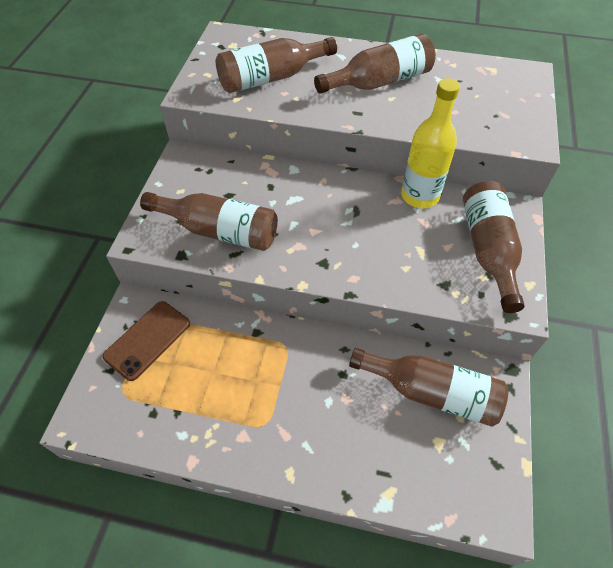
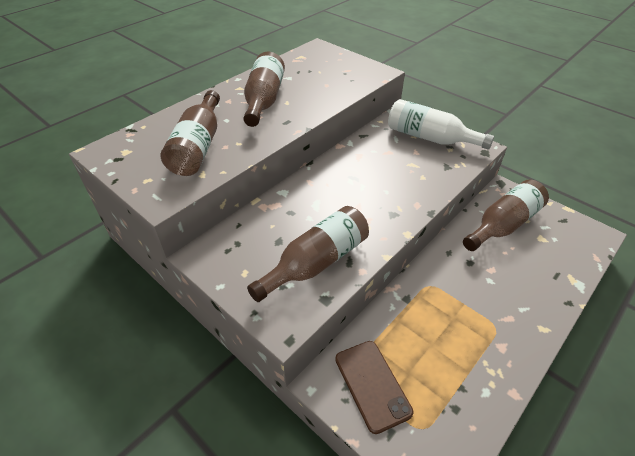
camera: 60 degrees left, 10 degrees down
(420, 196) = (363, 144): yellow bottle -> none
(488, 250) = (430, 138): brown bottle -> white bottle

